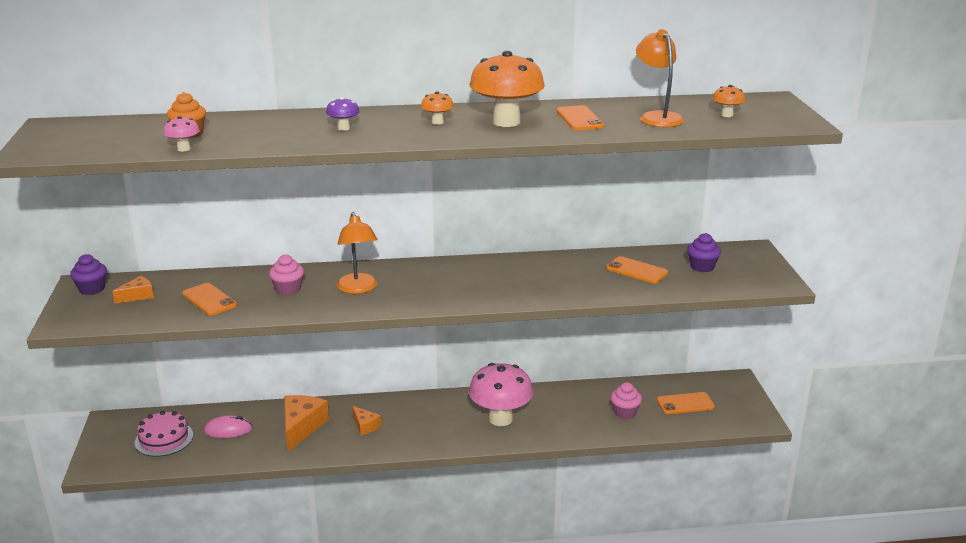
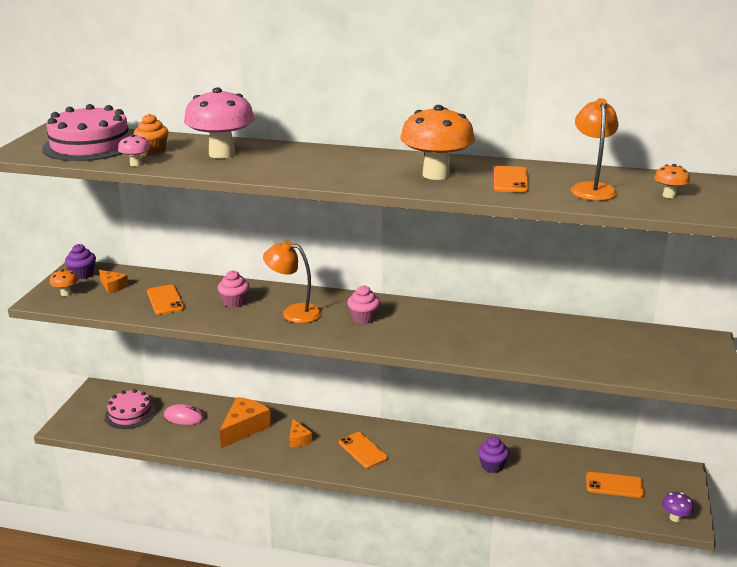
camera: 20 degrees right, 0 degrees up
(109, 136) = (90, 145): none -> pink cake
(138, 296) = (113, 286): orange cheese -> orange cheese turned 60 degrees clockwise
(343, 128) = (283, 162): purple mushroom -> purple mushroom (675, 518)
(358, 289) = (294, 312): orange lamp -> orange lamp turned 105 degrees clockwise
(437, 122) = (371, 167): orange mushroom -> orange mushroom (66, 293)
(500, 419) = (423, 460): pink mushroom -> pink mushroom (222, 154)
(625, 412) = (547, 480): pink cupcake -> pink cupcake (363, 318)
(637, 270) = (567, 341): orange phone -> orange phone (362, 450)
(702, 267) = (639, 349): purple cupcake -> purple cupcake (492, 466)

